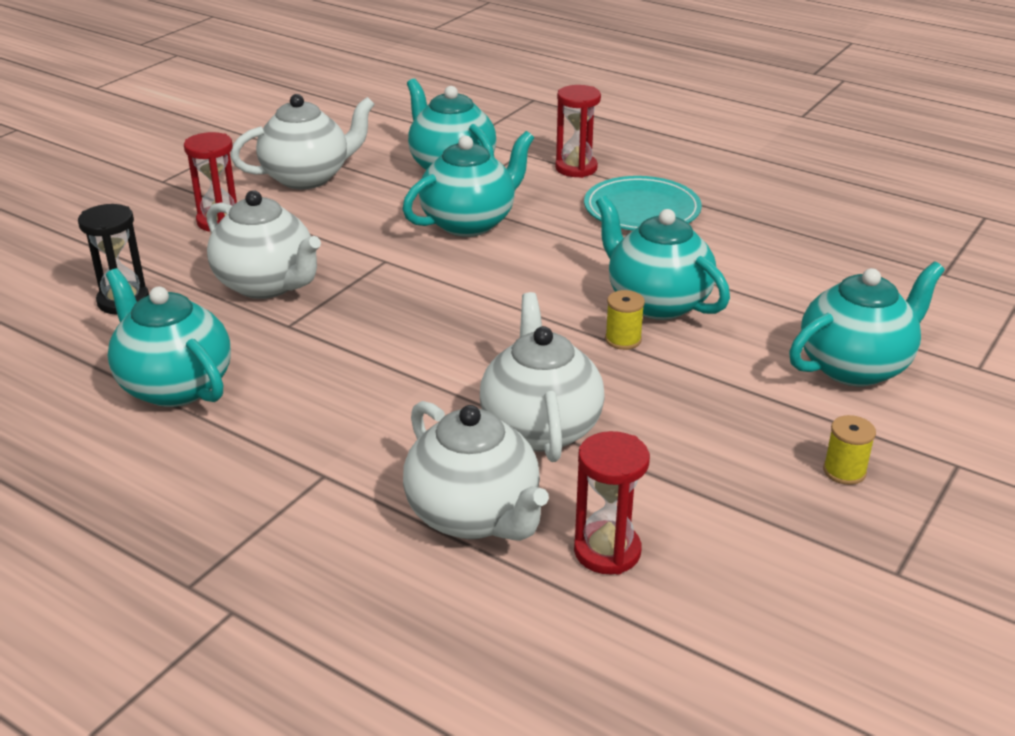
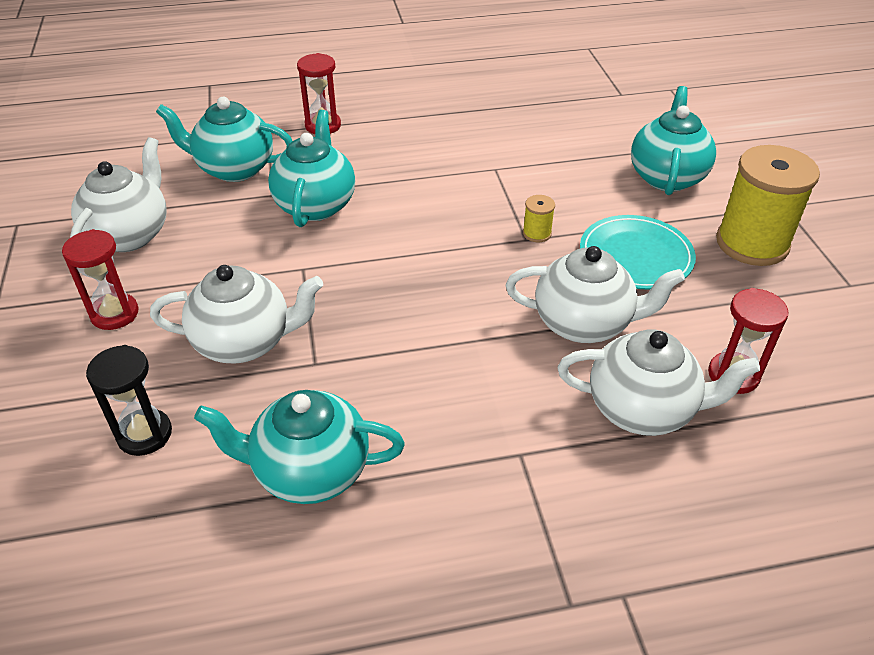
camera: 45 degrees left, 10 degrees up
(540, 427) = (584, 323): white teapot -> white teapot turned 150 degrees clockwise
(642, 209) = (410, 135): turquoise plate -> turquoise plate (635, 256)
(656, 302) = (515, 196): turquoise teapot -> none
(844, 471) = (752, 243): yellow spool -> yellow spool, size x2.43

